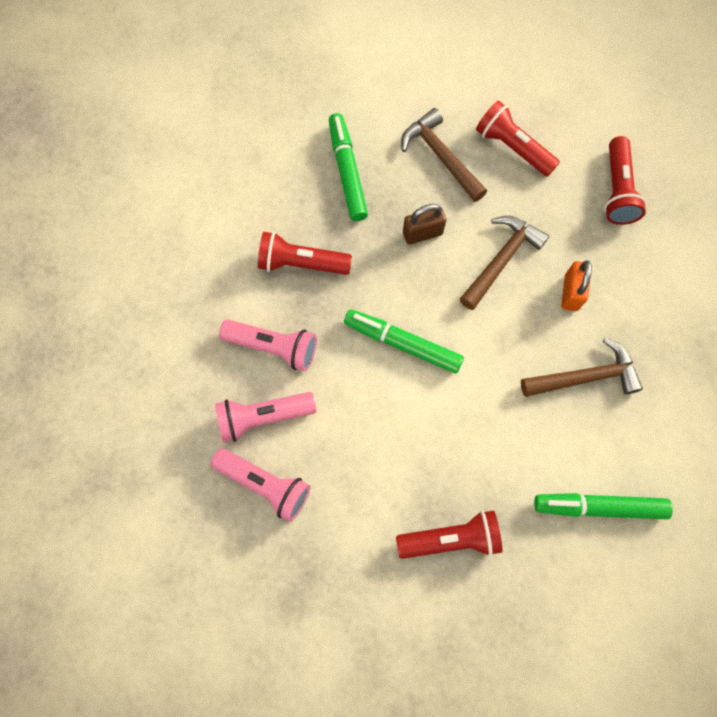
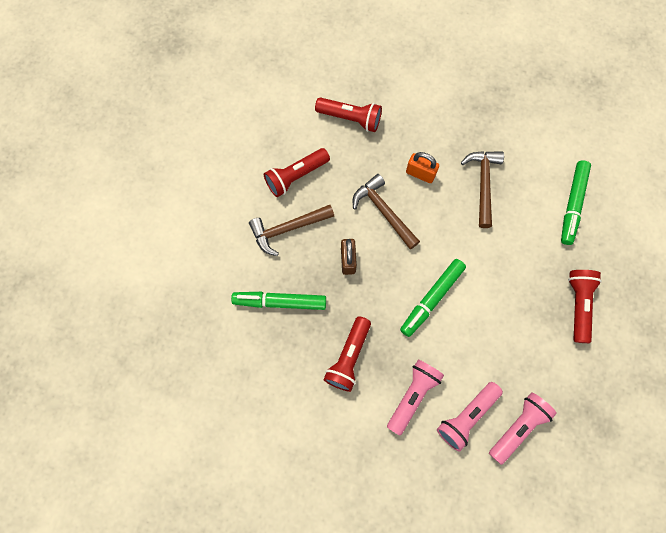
camera: 75 degrees left, 0 degrees up
(263, 417) = (466, 416): pink flashlight -> pink flashlight turned 45 degrees clockwise

